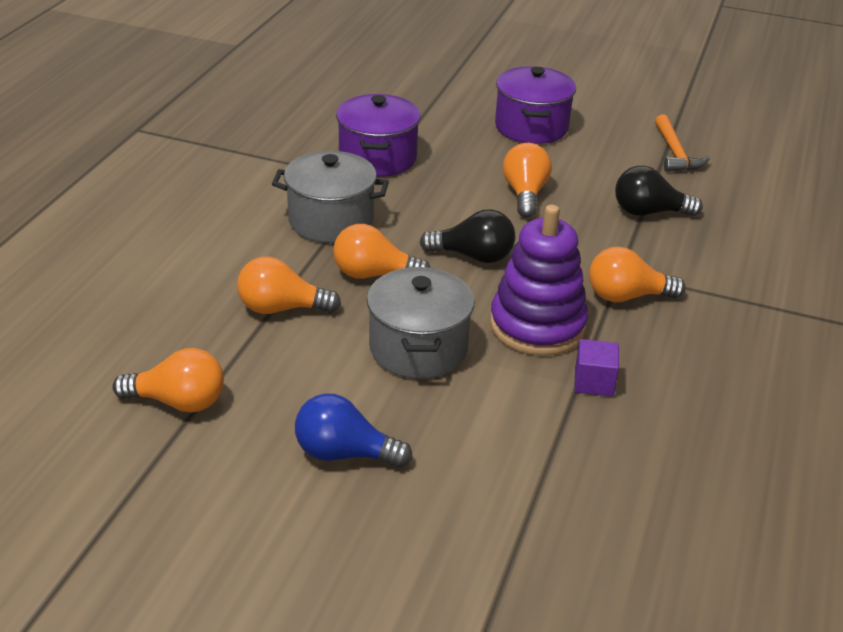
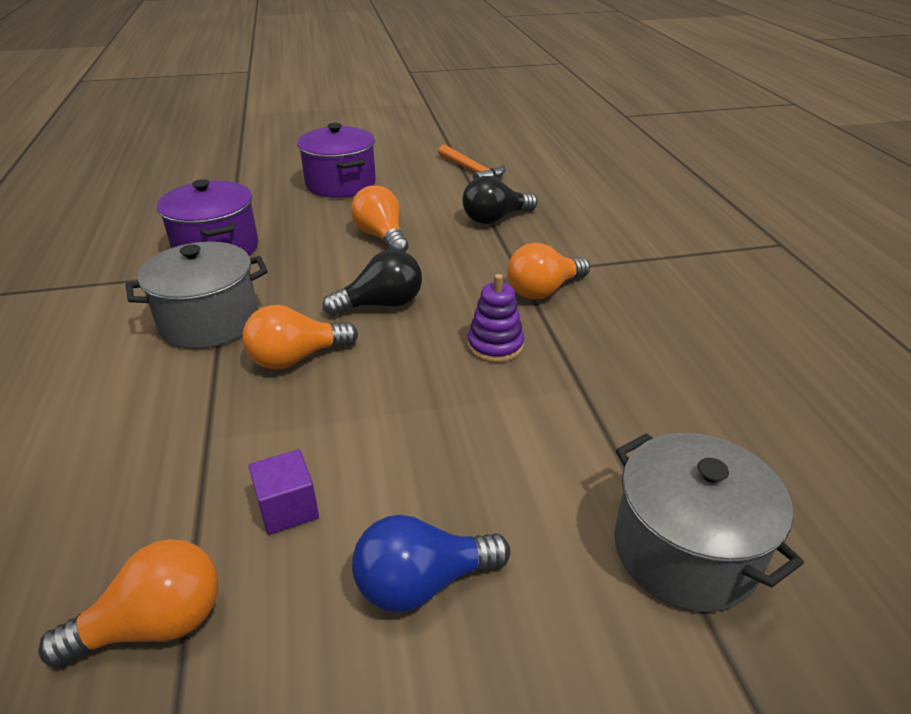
camera: 30 degrees left, 0 degrees up
(281, 308) = (217, 436): orange light bulb -> none
(418, 348) = (403, 416): grey pot -> grey pot (685, 550)
(537, 326) = (495, 346): purple stacking toy -> purple stacking toy, size x0.55
(594, 382) = (592, 377): purple cube -> purple cube (288, 508)

